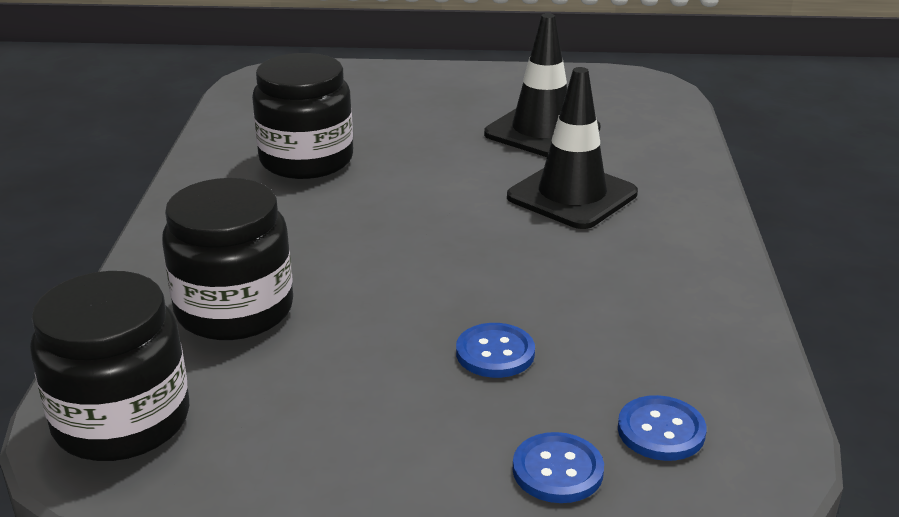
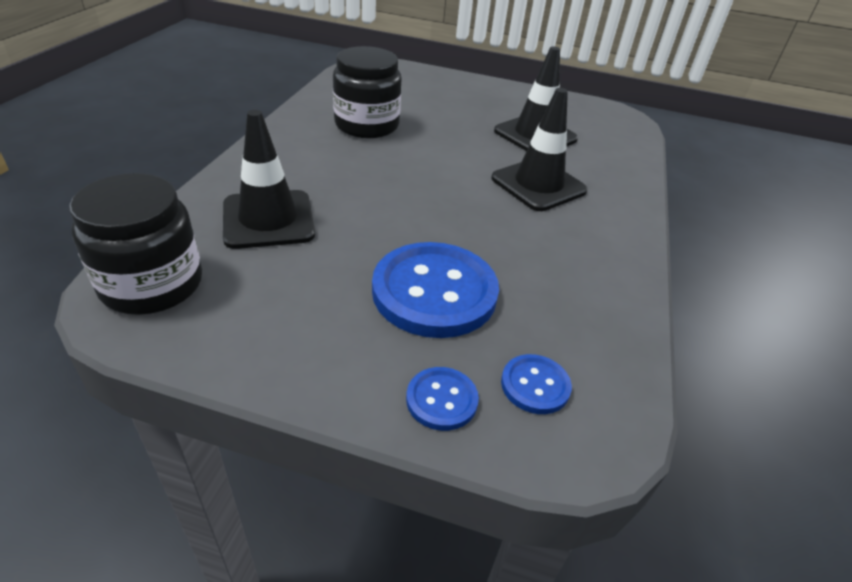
camera: 10 degrees right, 10 degrees up
(234, 310) = (268, 219): black jar -> black traffic cone
(495, 353) = (434, 292): blue button -> blue button, size x2.11

